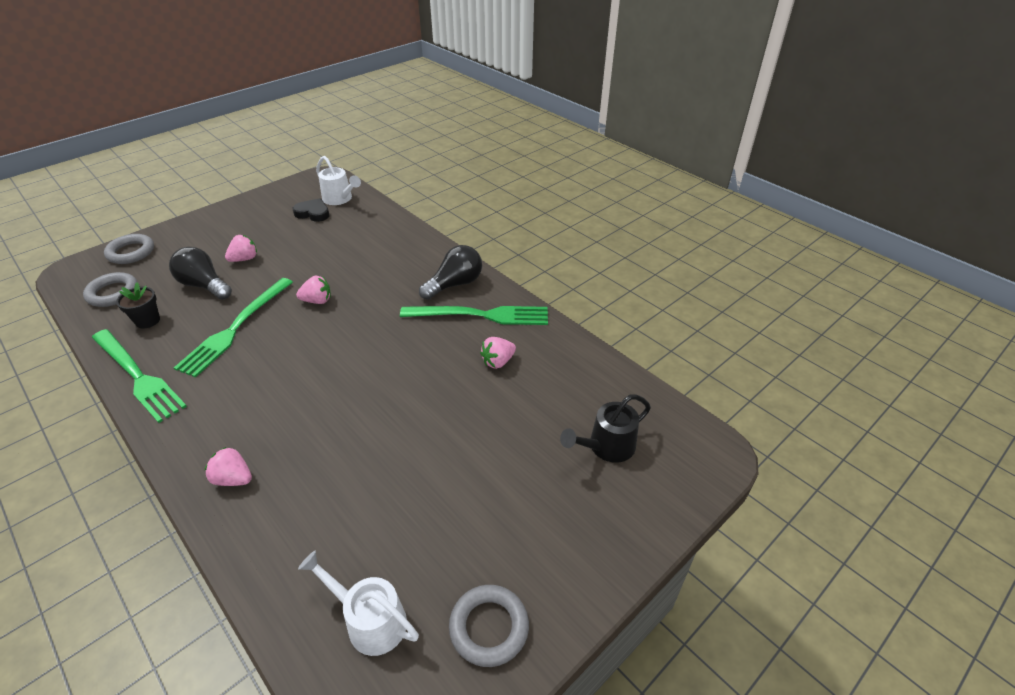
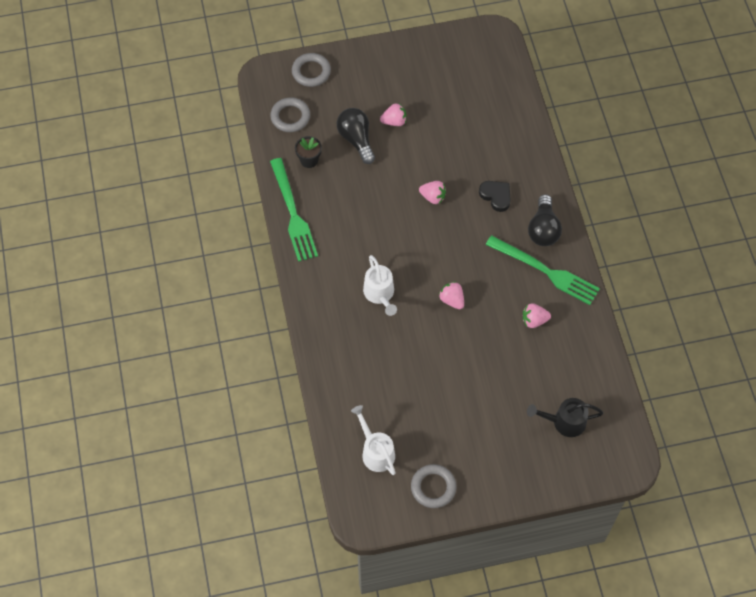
camera: 30 degrees right, 20 degrees up
(233, 479) = (332, 327): pink strawberry -> pink strawberry (452, 300)
(235, 328) = (366, 198): green fork -> none
(313, 213) = (467, 85): black heart -> black heart (496, 196)
(340, 199) = (497, 76): white watering can -> white watering can (380, 294)
(455, 284) = (543, 229): black light bulb -> black light bulb turned 105 degrees clockwise

